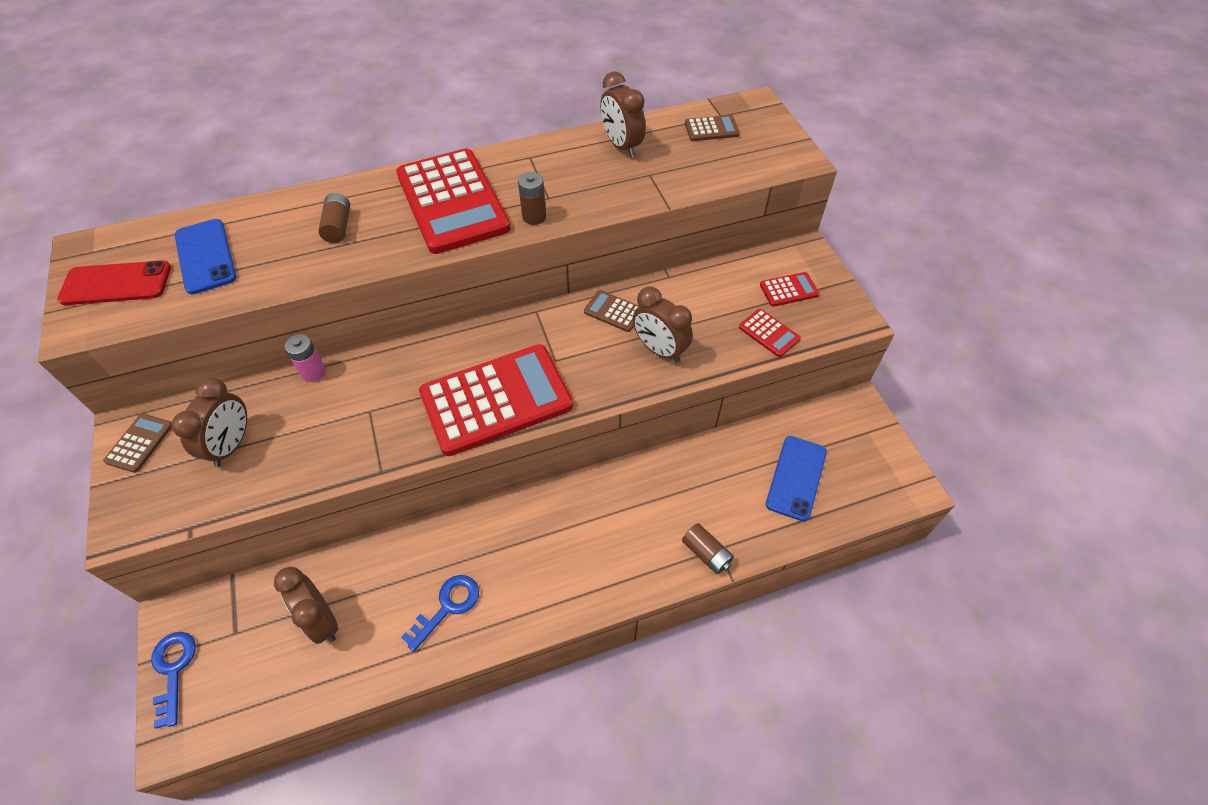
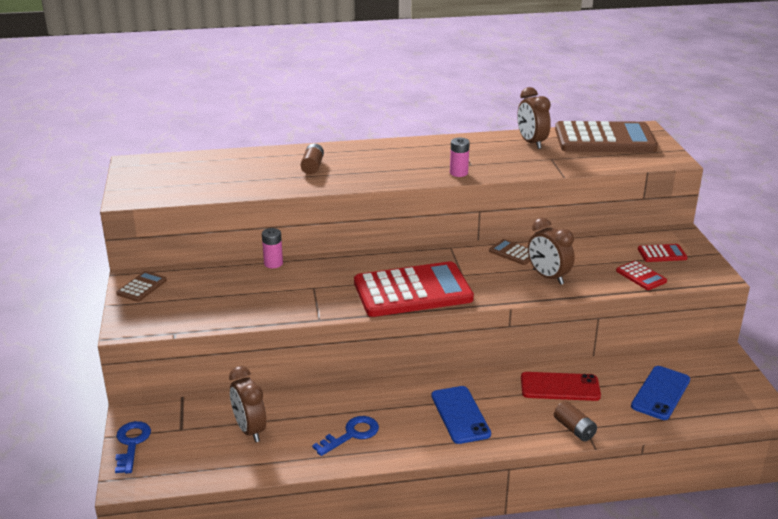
camera: 10 degrees right, 25 degrees down
(116, 284) = (154, 181): red phone -> red phone (560, 387)
(205, 256) = (216, 173): blue phone -> blue phone (460, 415)
(231, 445) = (209, 295): brown clock -> none
(452, 202) = (398, 161): red calculator -> none
(534, 217) = (458, 173): brown battery -> pink battery
(711, 129) = (604, 139): brown calculator -> brown calculator, size x2.36

